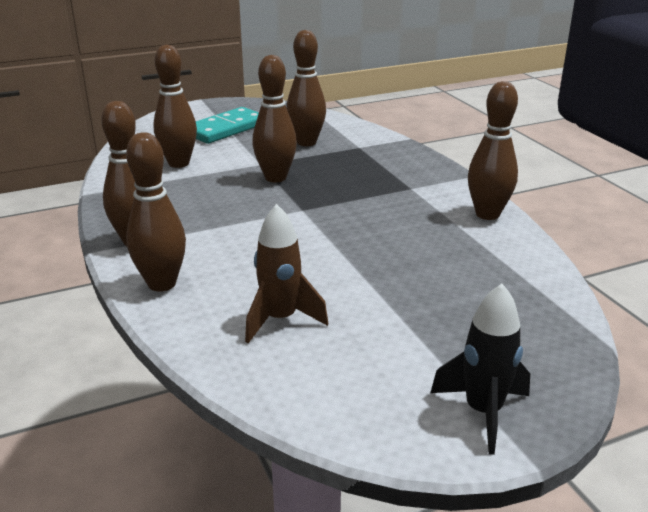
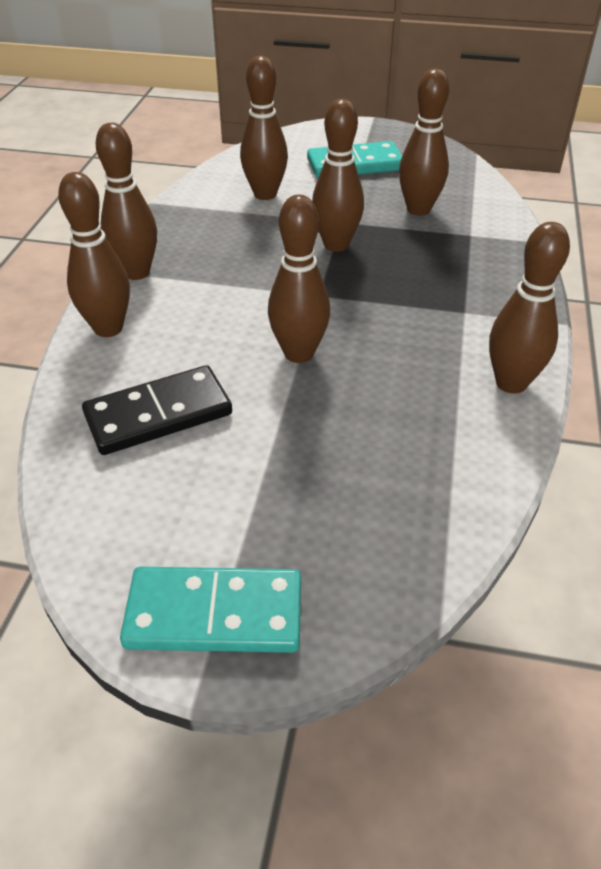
camera: 35 degrees right, 15 degrees up
(280, 319) = (158, 414): brown rocket -> black domino
(335, 246) = (299, 353): none -> brown bowling pin
(483, 412) = (214, 614): black rocket -> turquoise domino

